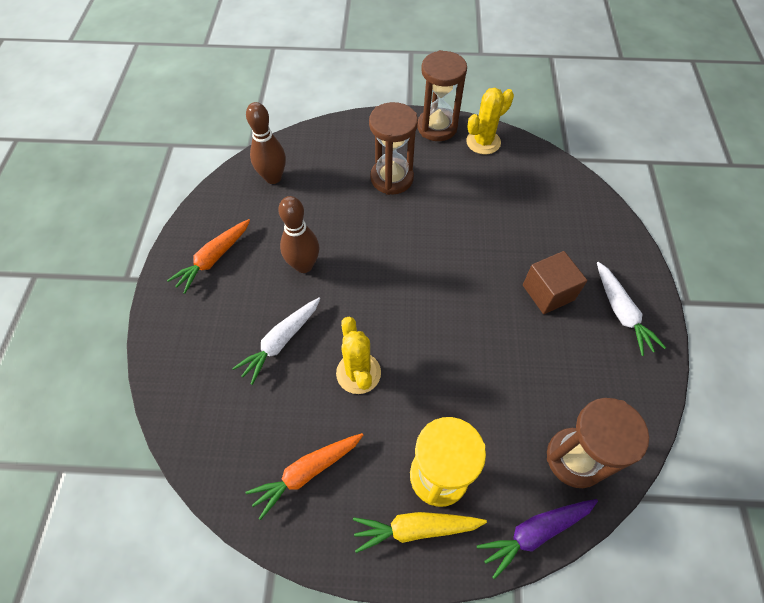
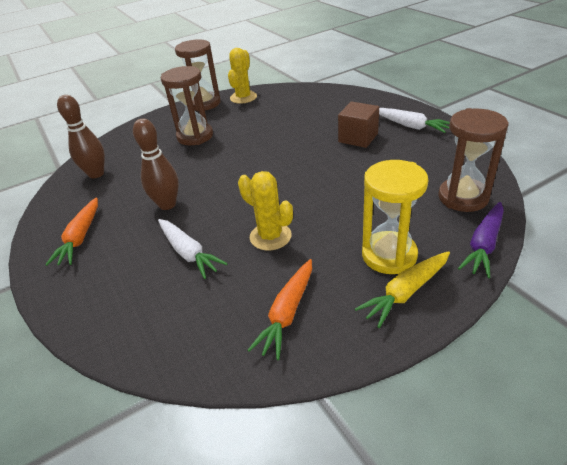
camera: 30 degrees left, 20 degrees down
(281, 342) = (188, 252): white carrot -> white carrot turned 45 degrees counterclockwise

